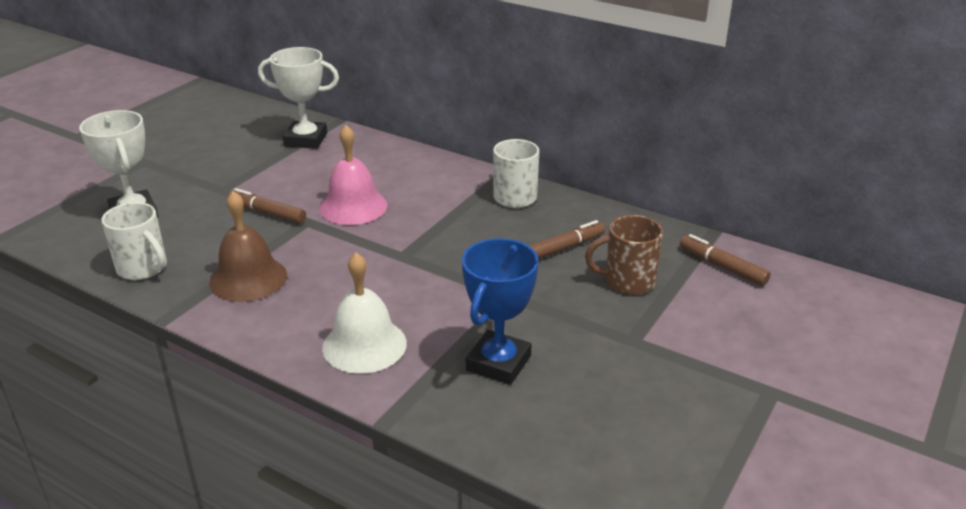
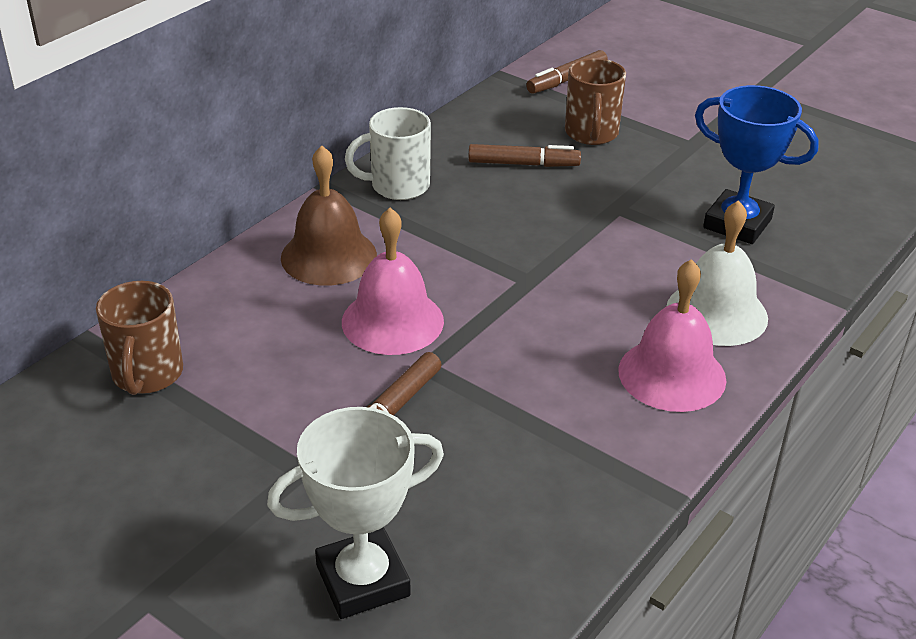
camera: 85 degrees left, 5 degrees up
(143, 268) = (542, 541): white mug -> none
(248, 278) = (576, 418): brown bell -> brown bell (328, 256)
(289, 320) = (672, 374): none -> pink bell
(306, 140) = (147, 375): white trophy -> brown mug
(563, 248) = (523, 164): brown marker -> brown marker turned 120 degrees clockwise

